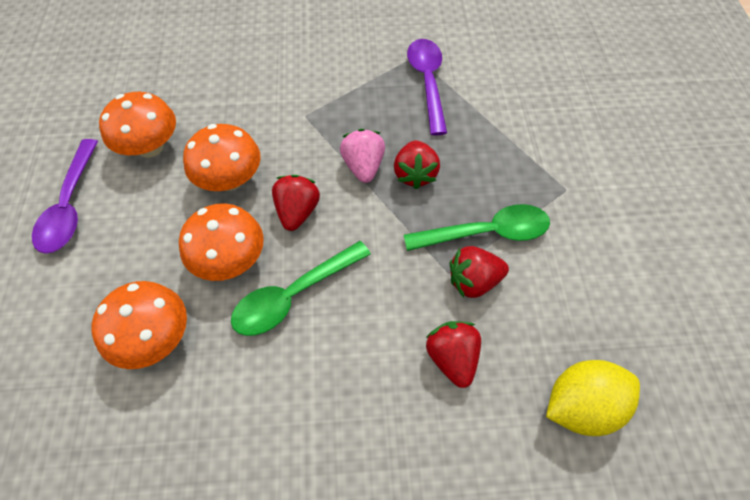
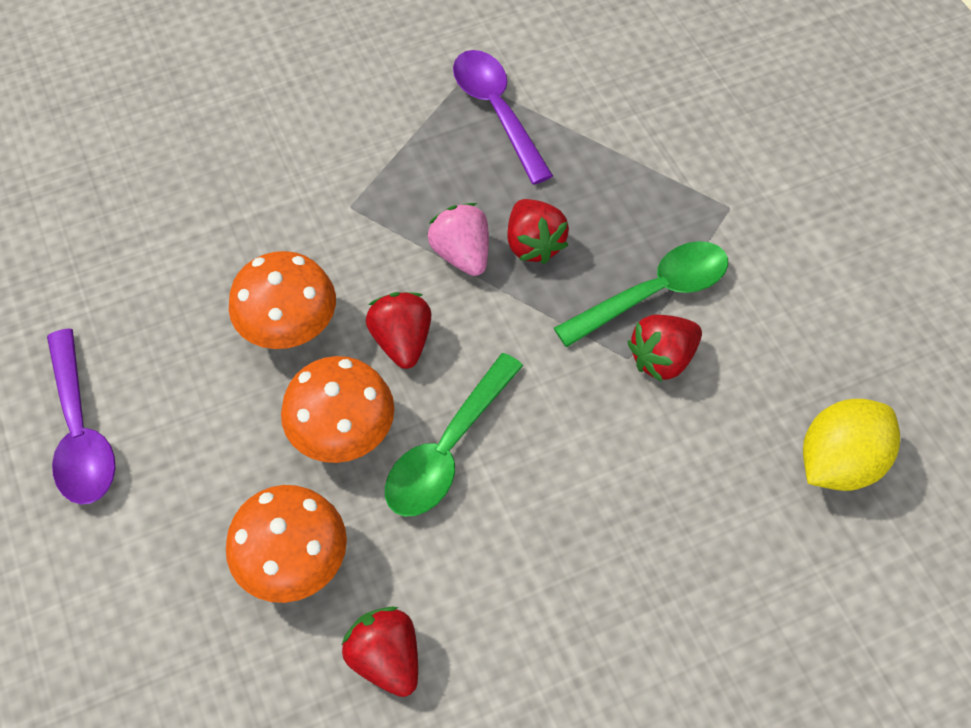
camera: 20 degrees left, 0 degrees up
(150, 147) = (152, 315): orange mushroom -> none
(452, 358) = (673, 459): red strawberry -> red strawberry (386, 658)

